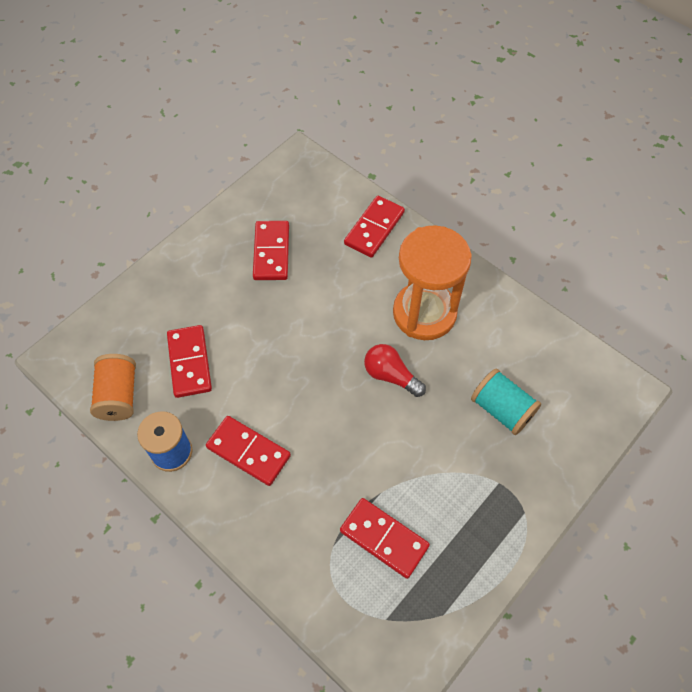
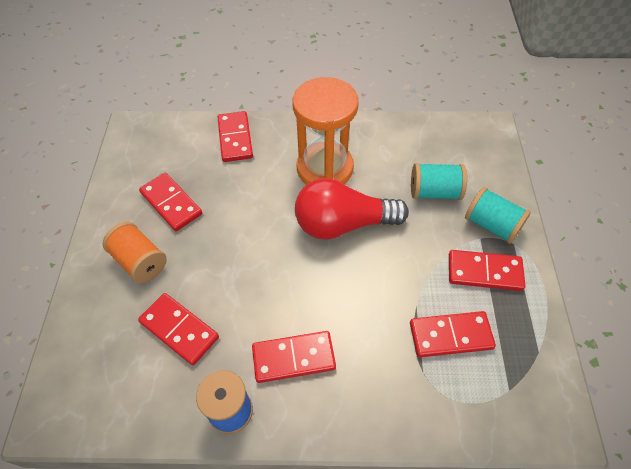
camera: 40 degrees left, 5 degrees down
(118, 395) = (138, 404): orange spool -> orange spool (140, 261)
(391, 375) = (343, 224): red light bulb -> red light bulb, size x1.79
(469, 514) = (484, 272): none -> red domino
(522, 480) = (491, 225): none -> turquoise spool

